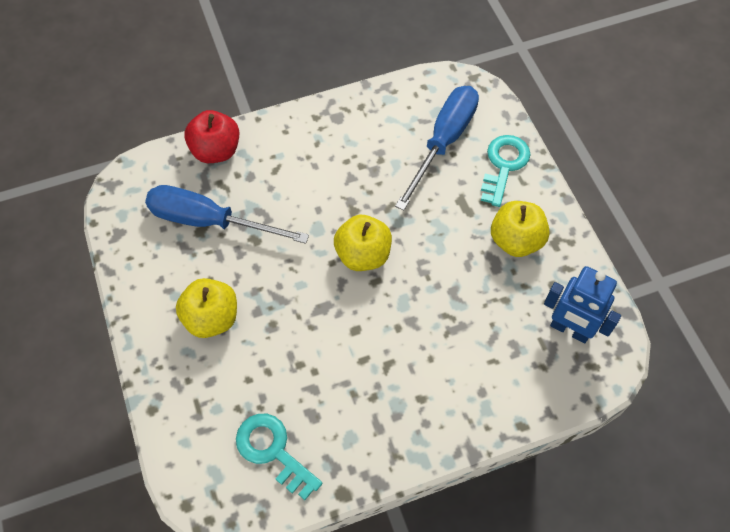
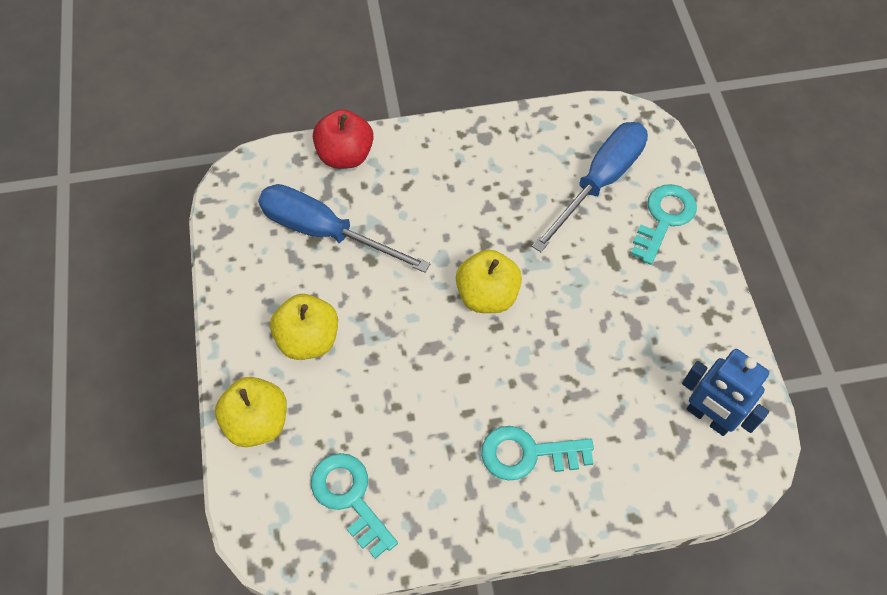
camera: 10 degrees right, 0 degrees up
(422, 386) = (527, 454): none -> turquoise key
(516, 240) = (663, 306): yellow apple -> yellow apple (257, 422)

